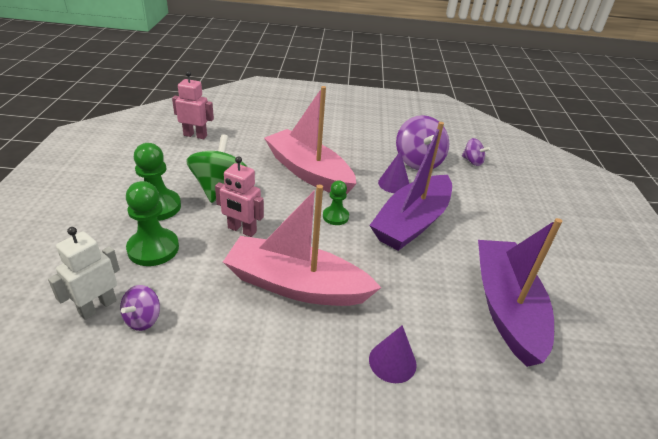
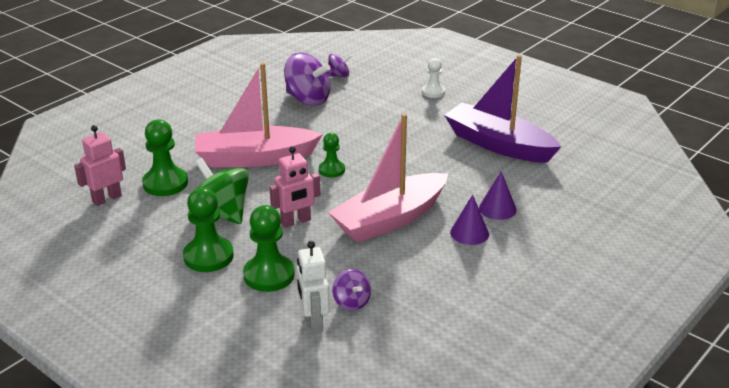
camera: 50 degrees left, 5 degrees down
(235, 149) = (165, 183): none -> green pawn
(394, 184) = (323, 125): purple cone -> purple cone (469, 233)
(412, 223) = (379, 139): purple boat -> none
(527, 222) = (433, 92): none -> white pawn

